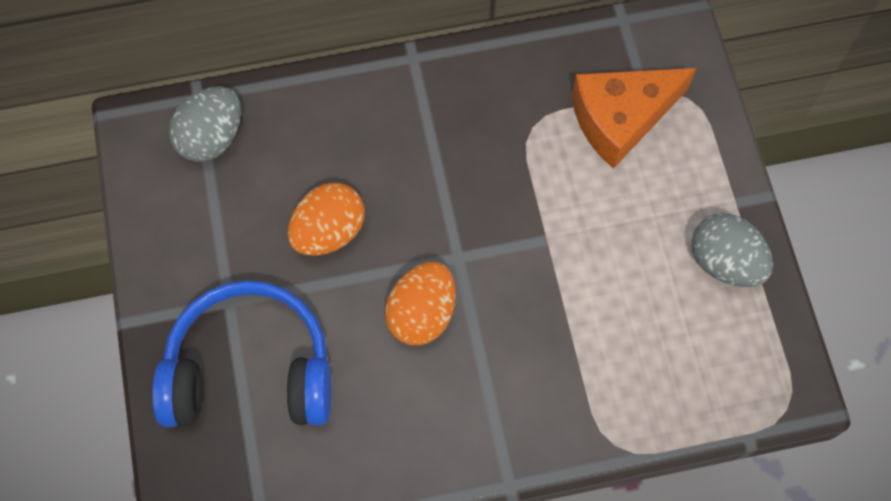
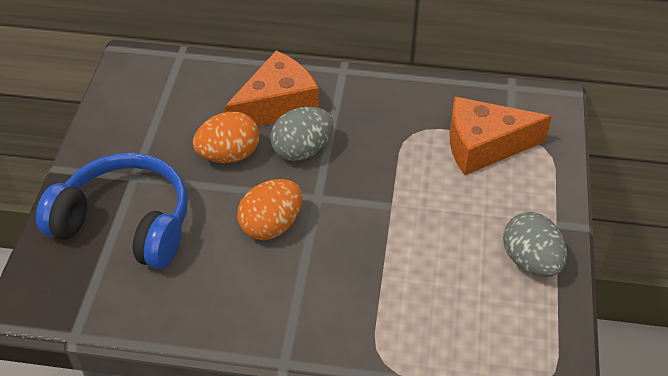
camera: 20 degrees right, 20 degrees down
(212, 137) = (177, 79): grey egg -> grey egg (302, 150)
(355, 138) = (277, 105): none -> orange cheese

